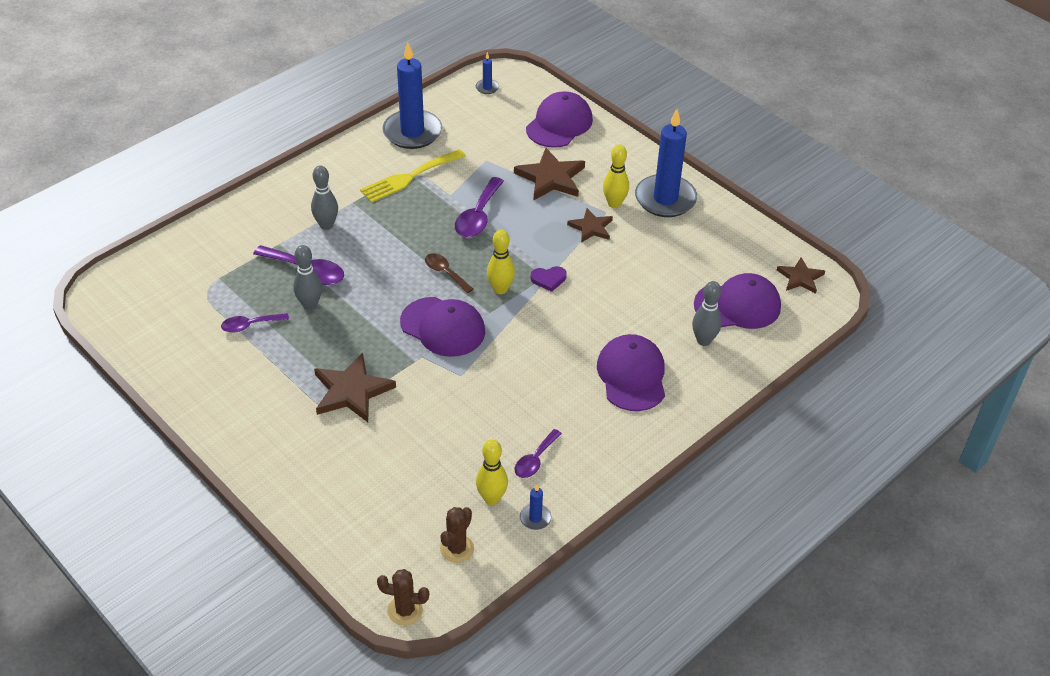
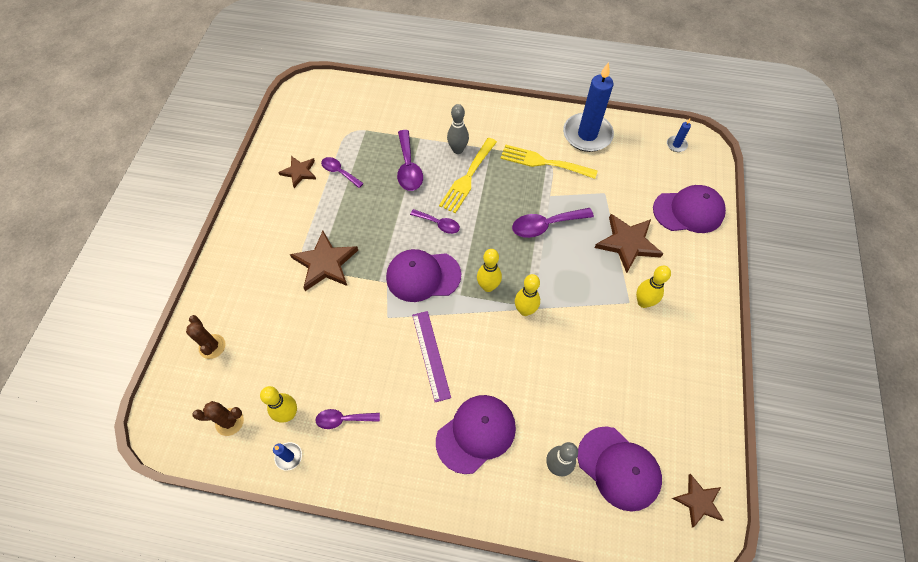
camera: 55 degrees right, 15 degrees up
(310, 305) = (381, 190): grey bowling pin -> none
(368, 237) = (467, 178): none -> yellow fork
(397, 285) = (438, 224): none -> purple spoon
(405, 610) = (158, 425): brown cactus -> brown cactus (212, 346)
(443, 327) = (423, 276): purple cap -> purple cap turned 90 degrees clockwise
(445, 273) = (474, 243): brown spoon -> none
(530, 365) = (431, 355): none -> purple ruler
(548, 279) = (525, 310): purple heart -> yellow bowling pin
(591, 227) = (603, 303): brown star -> brown star (299, 172)
(665, 199) = (684, 334): blue candle -> none

